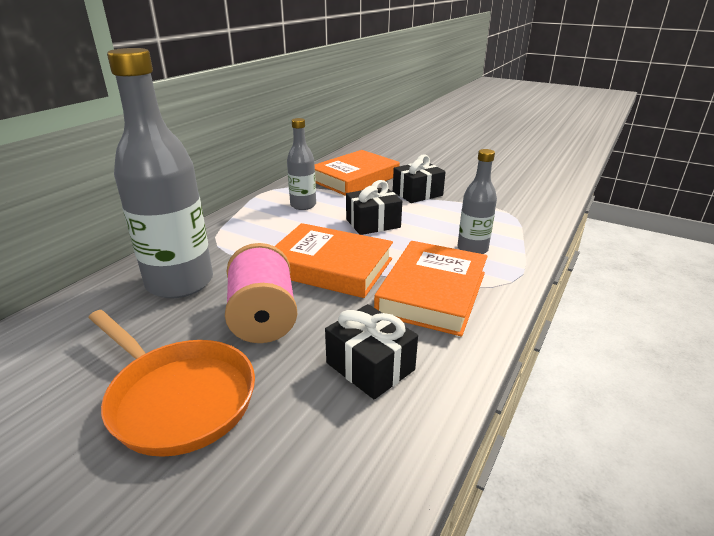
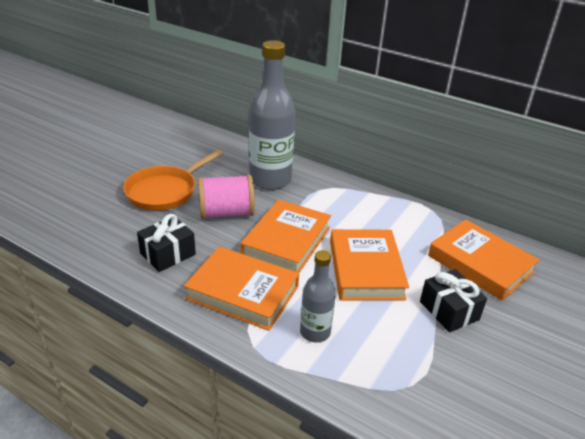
camera: 90 degrees right, 5 degrees up
(303, 205) = (399, 228): grey bottle -> none
(373, 223) = (365, 269): black gift -> orange book

